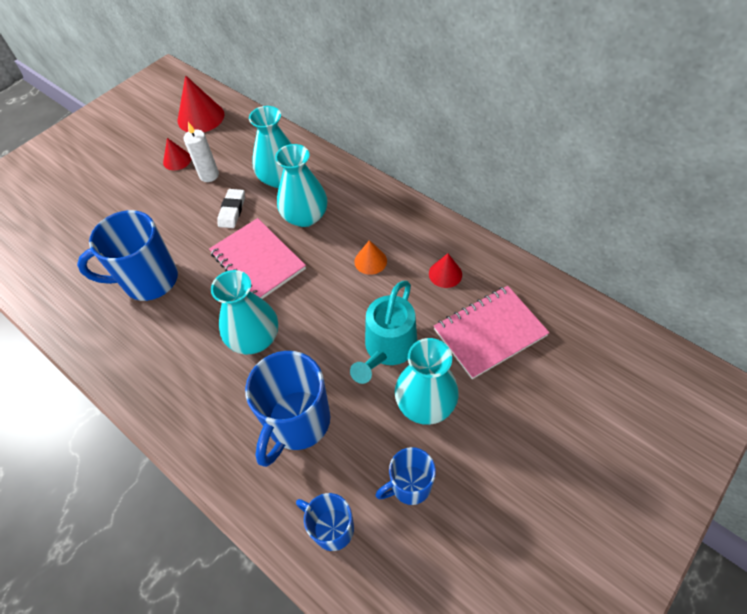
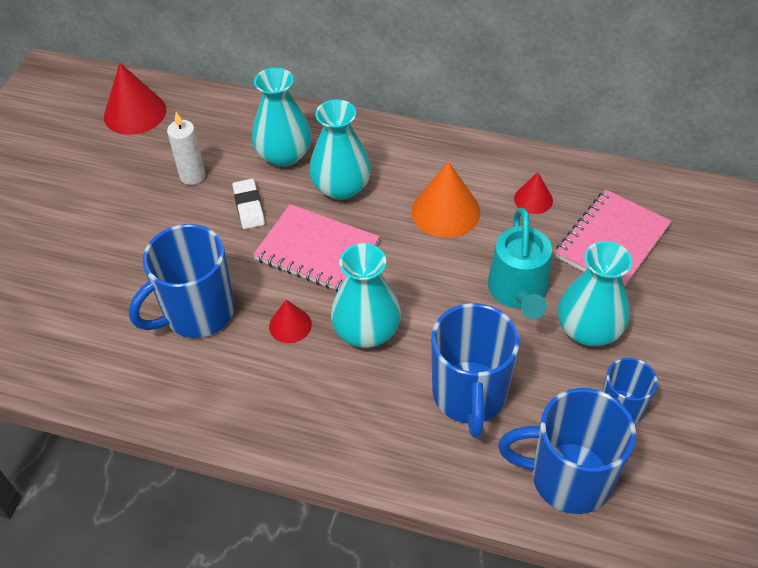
camera: 25 degrees left, 5 degrees down
(177, 160) = (138, 170): red cone -> red cone (290, 325)
(332, 528) = (567, 478): blue mug -> blue mug, size x1.72
(370, 261) = (445, 211): orange cone -> orange cone, size x1.77

